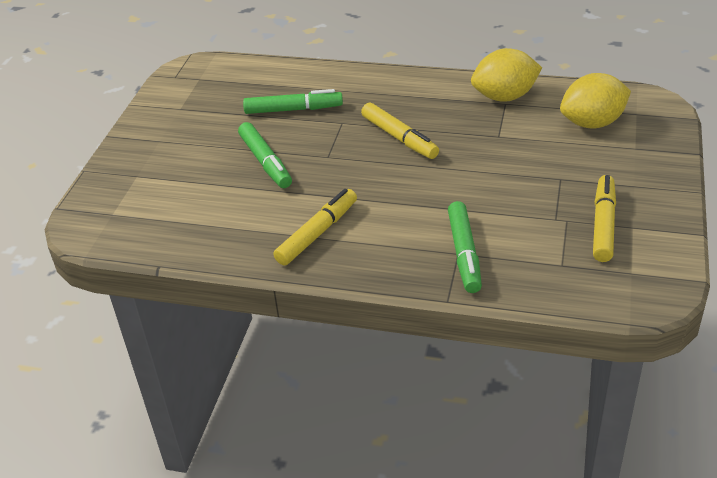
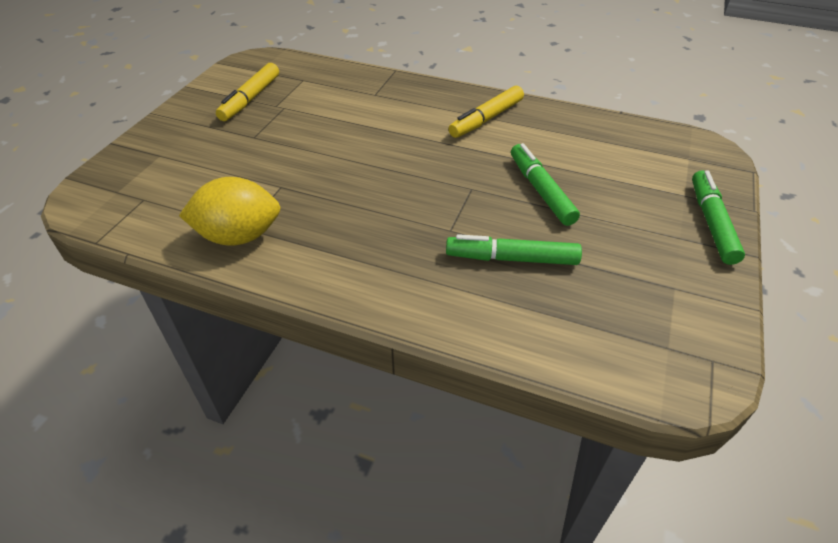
camera: 175 degrees left, 5 degrees up
(399, 138) = (388, 198): yellow marker -> none
(464, 253) = (370, 93): green marker -> green marker (711, 222)
(592, 123) = (173, 186): yellow lemon -> none

